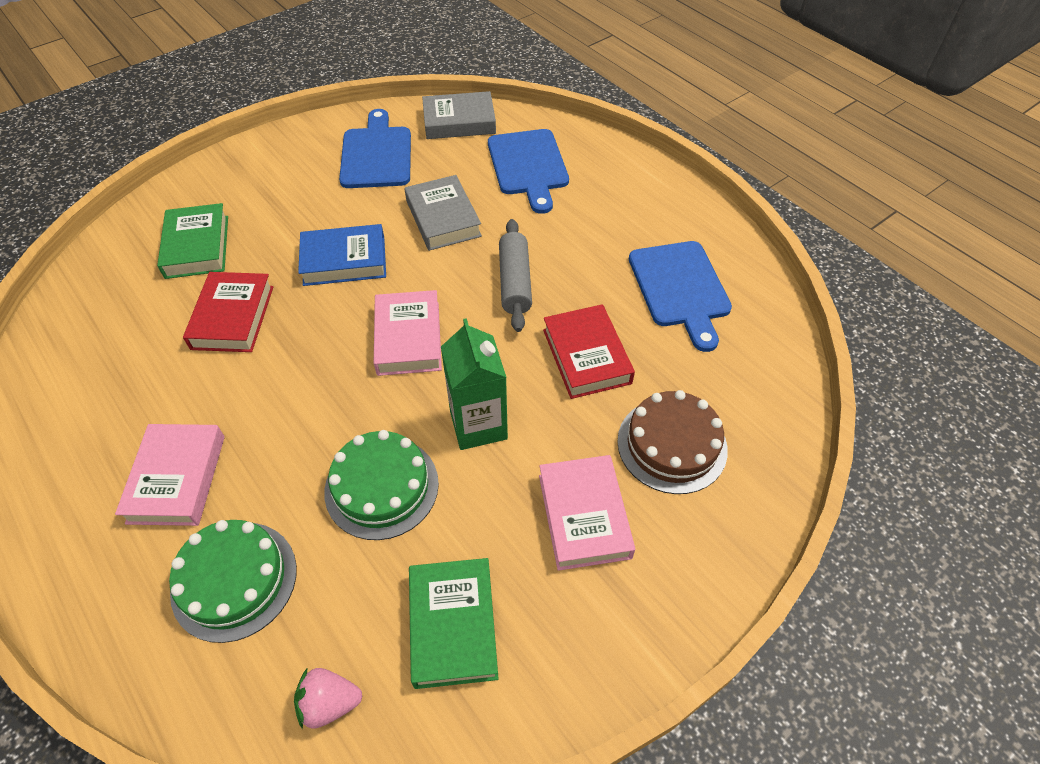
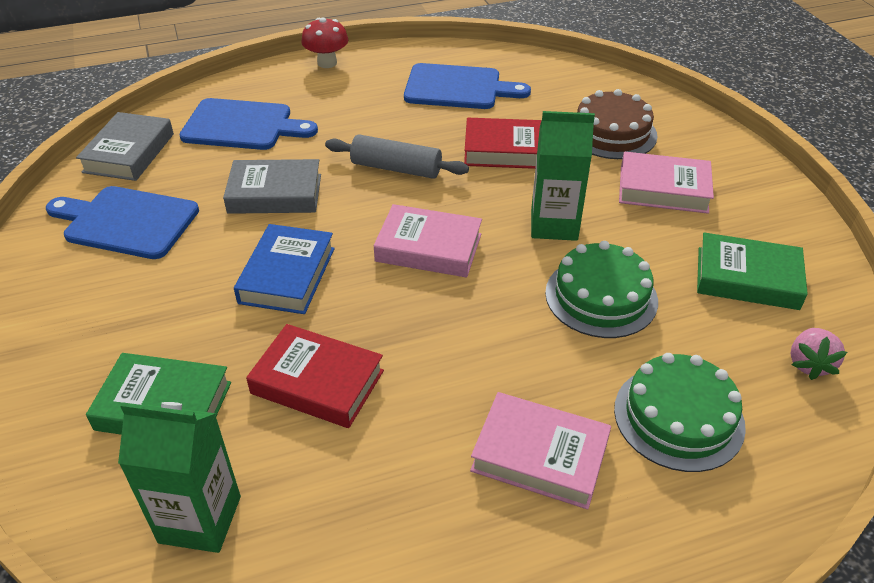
camera: 70 degrees left, 10 degrees down
(105, 300) = (200, 519): none -> green carton
(661, 181) = (327, 63): none -> red mushroom

